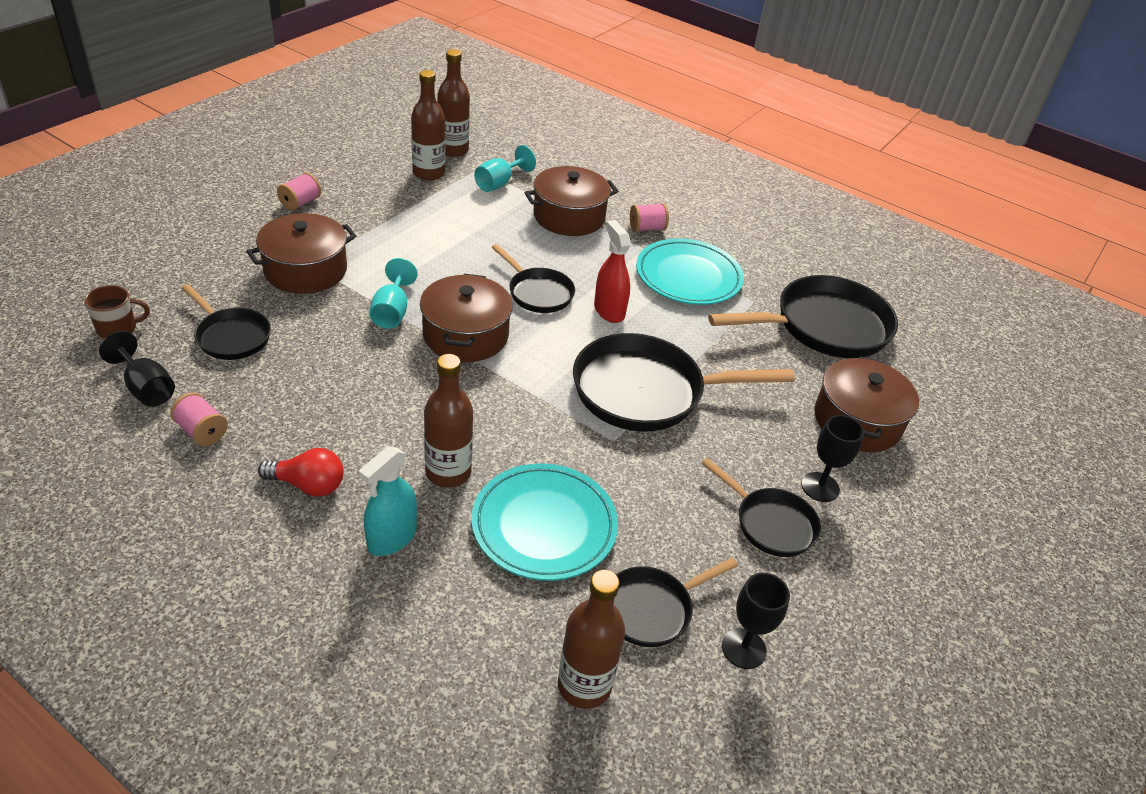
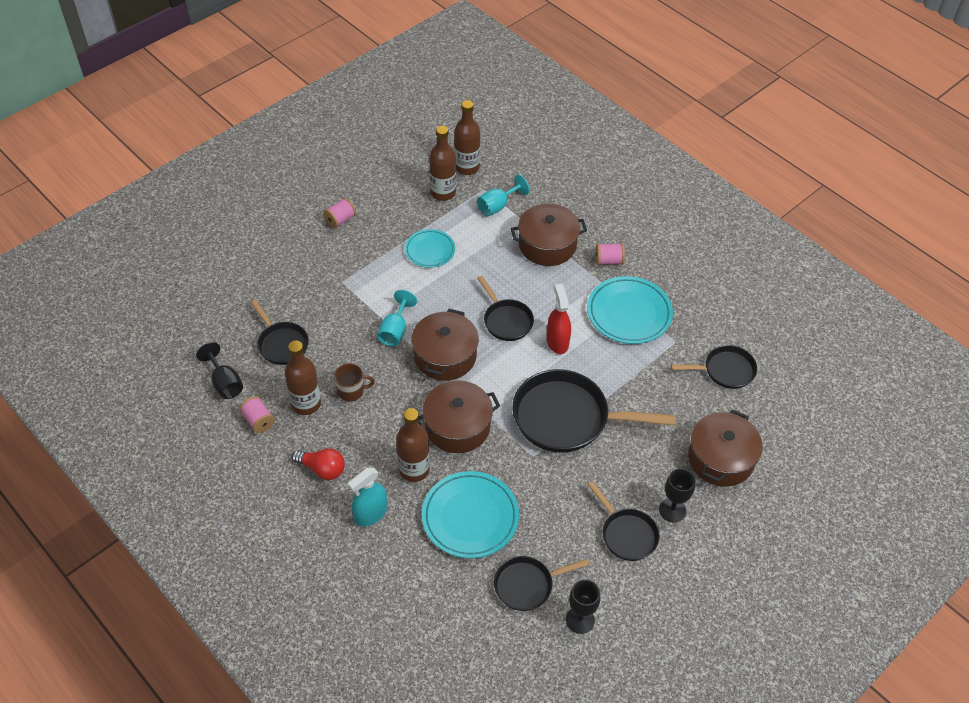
camera: 15 degrees right, 10 degrees up
(118, 329) = (208, 331): brown mug -> brown mug (351, 391)
(305, 270) = (338, 287): brown pot -> brown pot (457, 426)
(423, 228) = (430, 250): none -> turquoise plate
(584, 685) = (472, 629): brown bottle -> brown bottle (306, 404)
(824, 327) = (725, 370): black pan -> black pan, size x0.56

